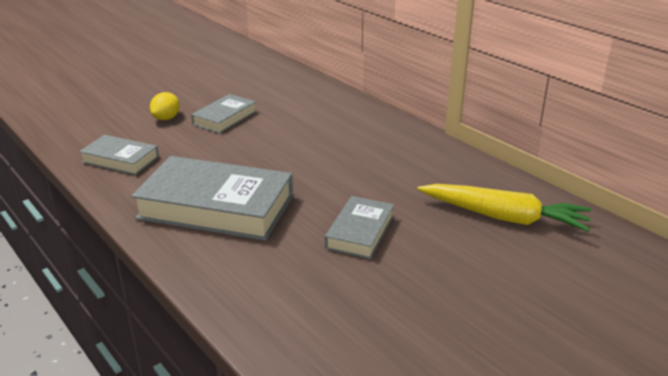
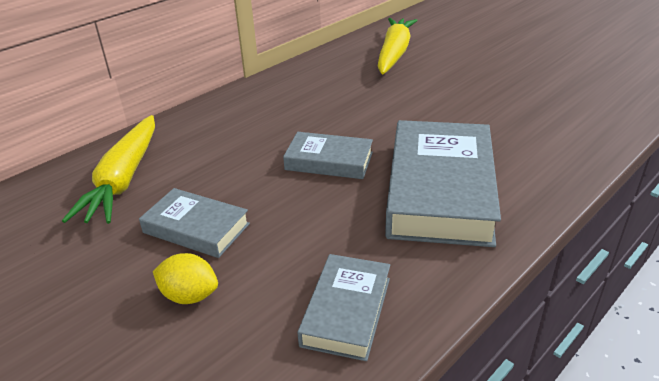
camera: 95 degrees left, 5 degrees up
(291, 95) = (124, 179): none -> yellow carrot
(360, 232) = (445, 106): grey book -> grey book (329, 161)

